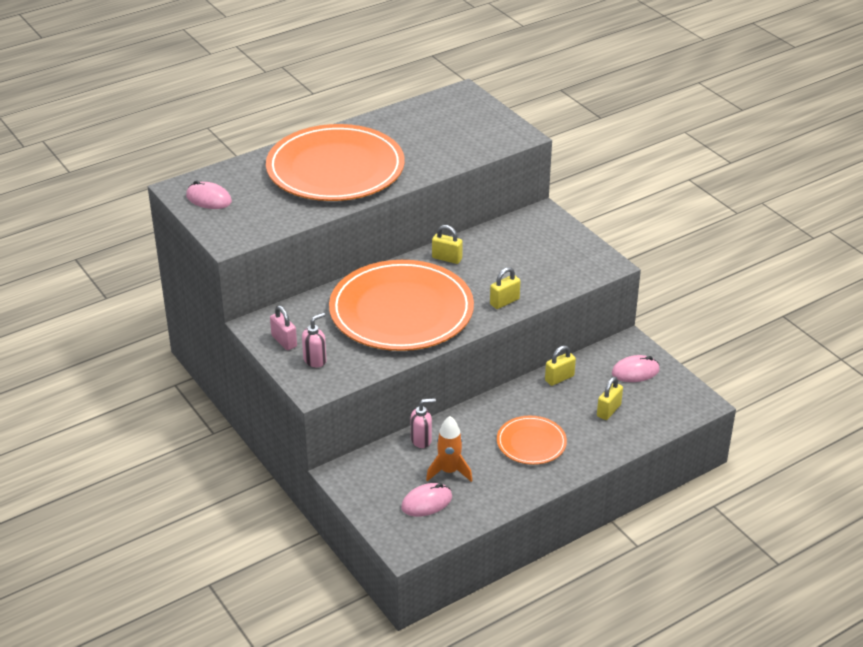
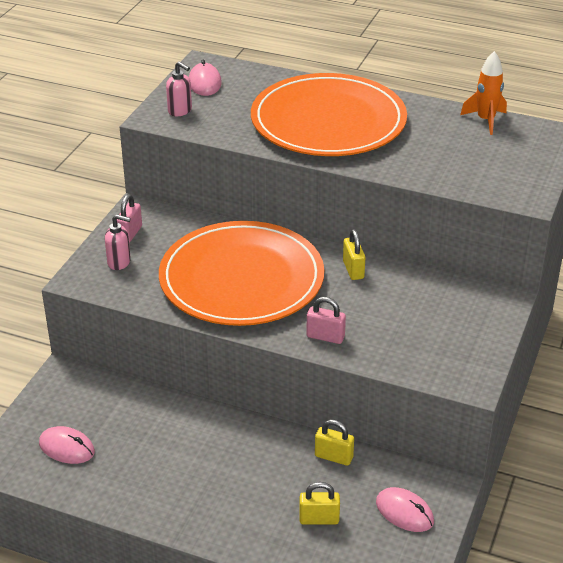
camera: 55 degrees right, 0 degrees up
(421, 440) = (151, 403): pink soap dispenser -> pink soap dispenser (180, 111)
(449, 471) = (122, 443): orange rocket -> orange rocket (485, 120)
(504, 302) = (325, 337): yellow padlock -> pink padlock
(531, 443) = (214, 482): orange plate -> none

